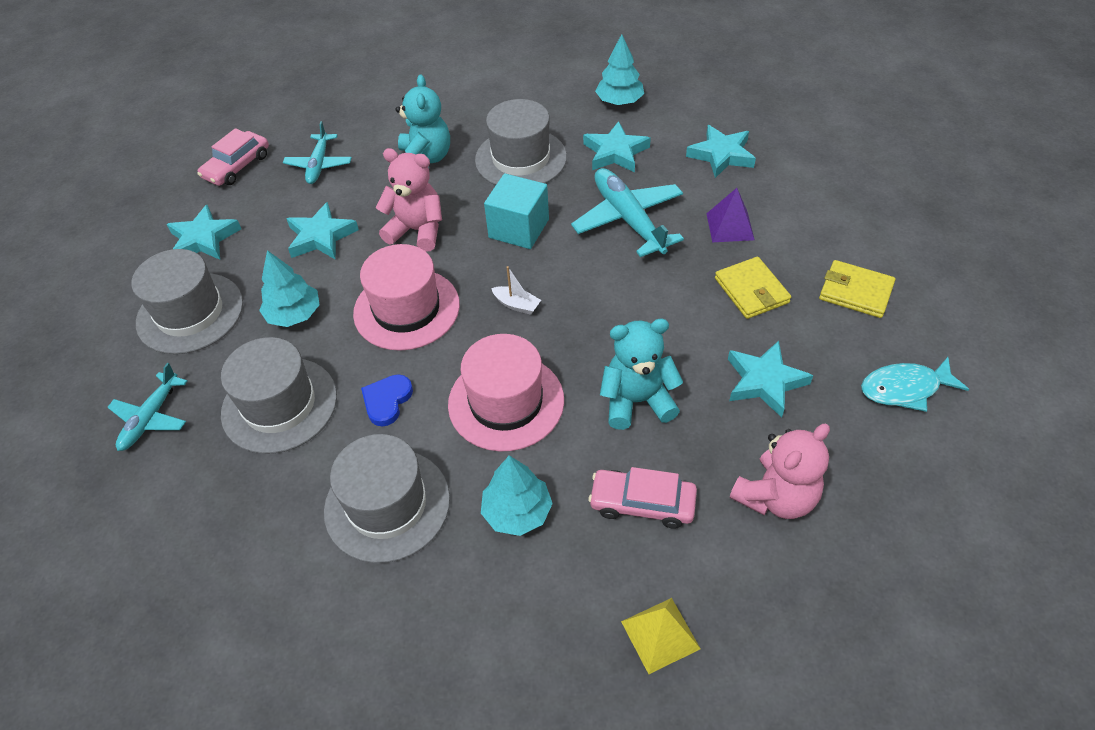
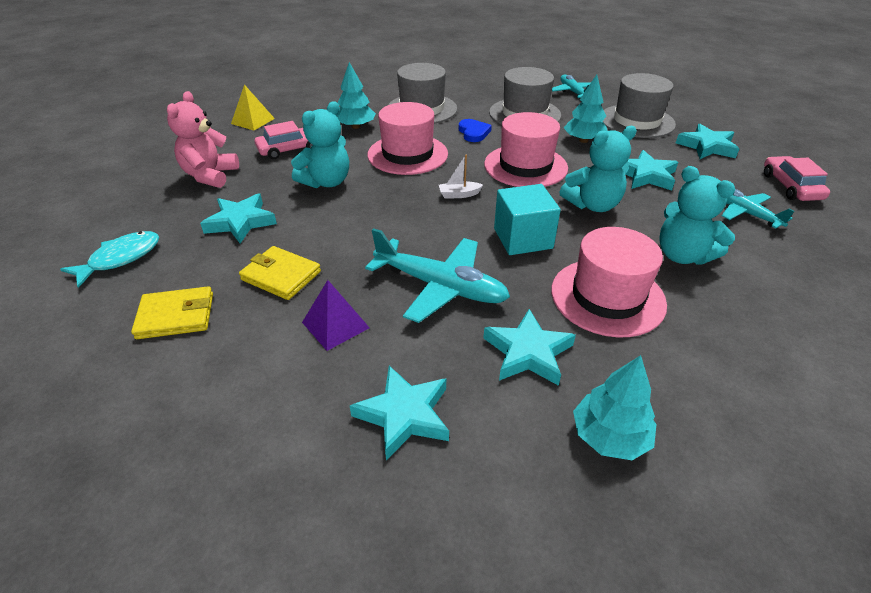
camera: 140 degrees right, 10 degrees down
(417, 230) = (593, 205): pink teddy bear -> turquoise teddy bear
(521, 158) = (607, 297): grey hat -> pink hat

